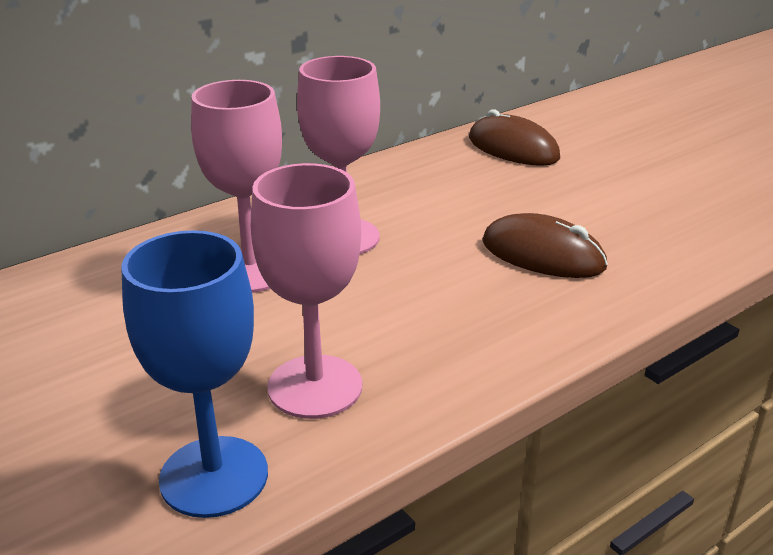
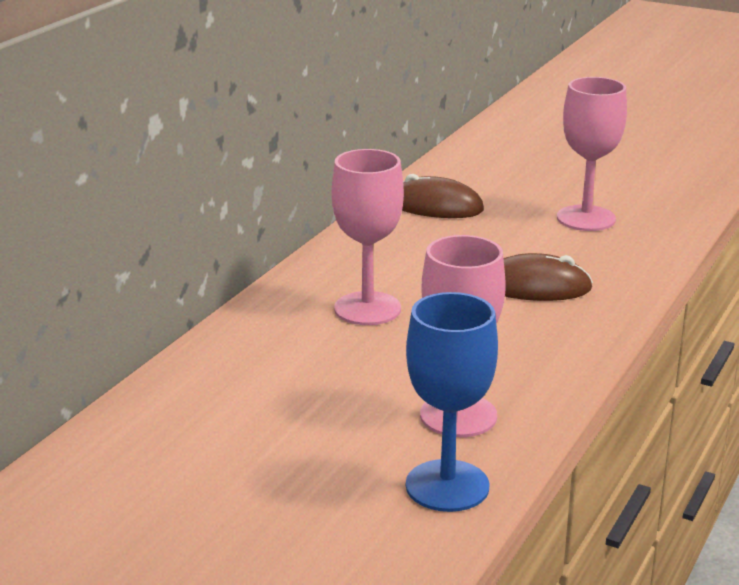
camera: 25 degrees left, 5 degrees down
(250, 271) = (319, 351): pink goblet -> pink goblet (586, 218)

